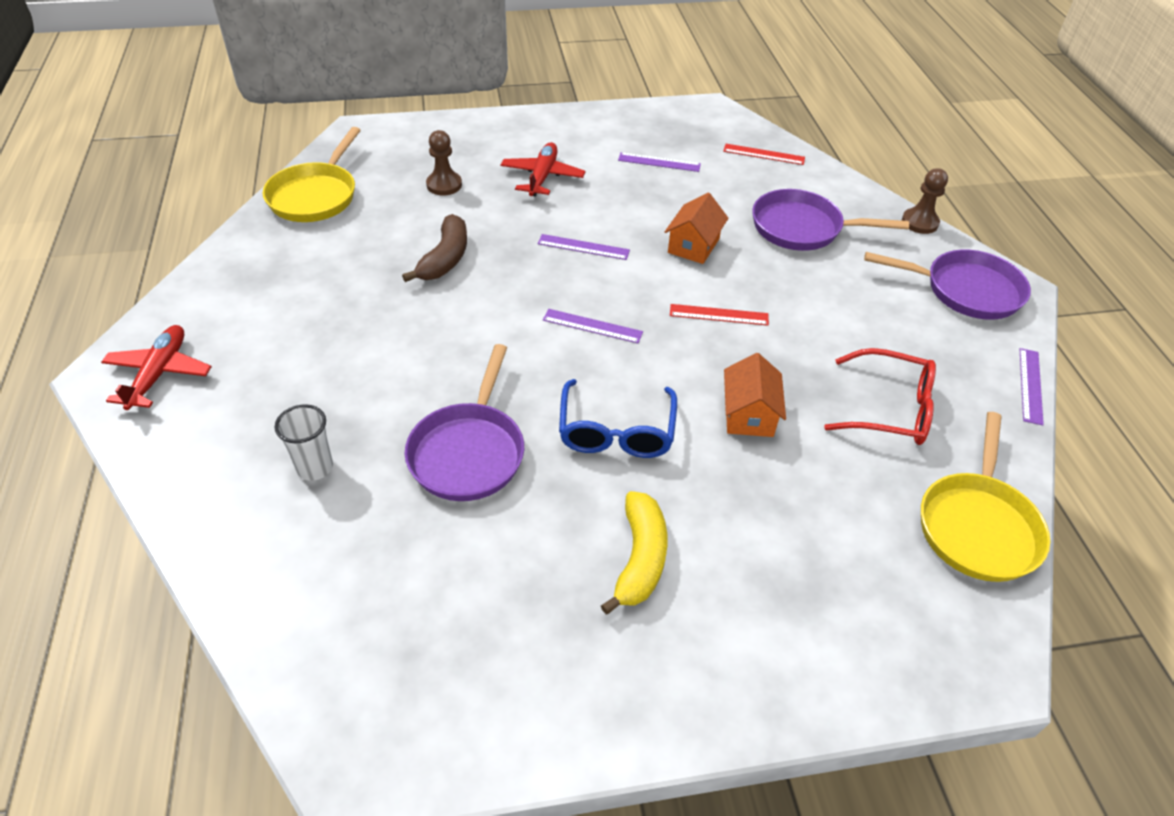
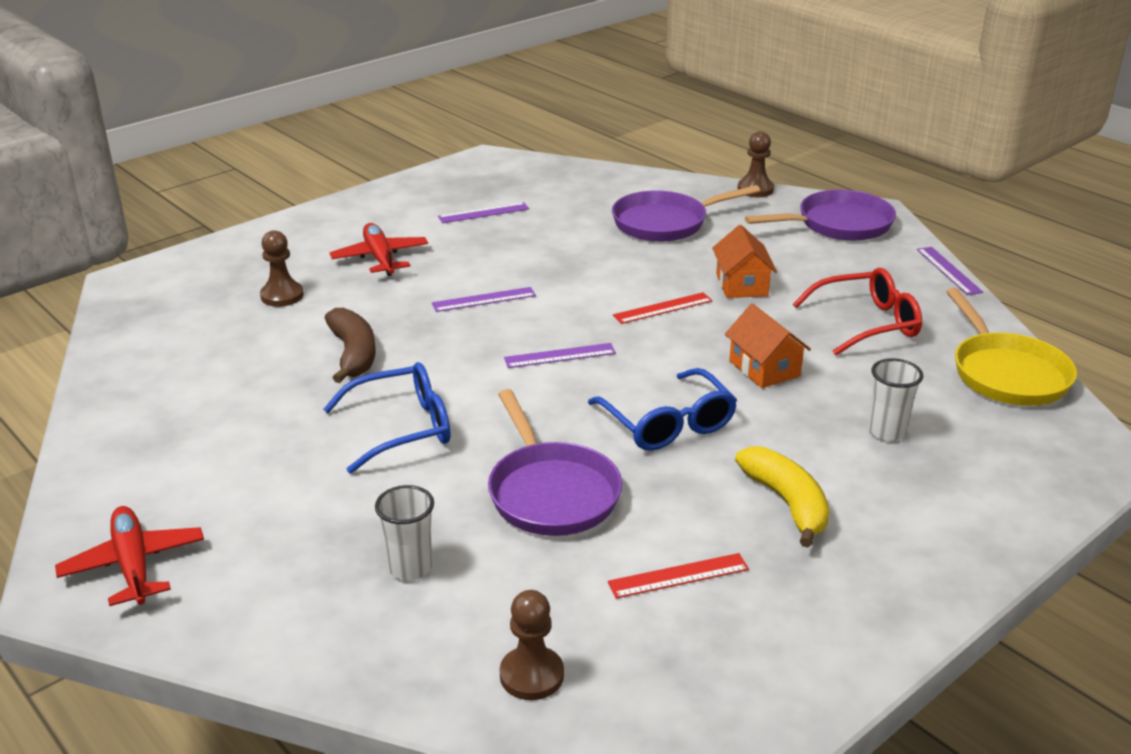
camera: 30 degrees left, 15 degrees down
(308, 607) = (531, 675): none -> brown pawn
(315, 195) = (141, 350): yellow pan -> none
(419, 341) = (402, 428): none -> blue glasses
(693, 246) = (585, 265): orange house -> orange house (741, 285)
(764, 154) = (573, 179): red ruler -> red ruler (678, 576)
(797, 532) = (886, 432): none -> white cup

